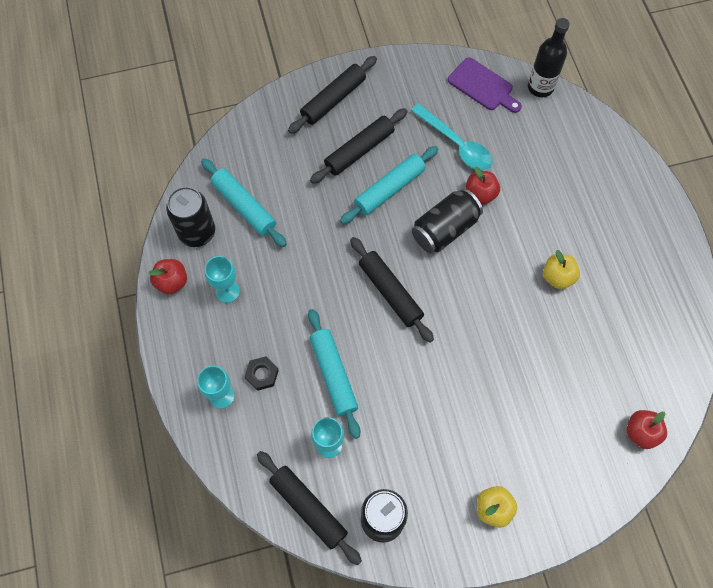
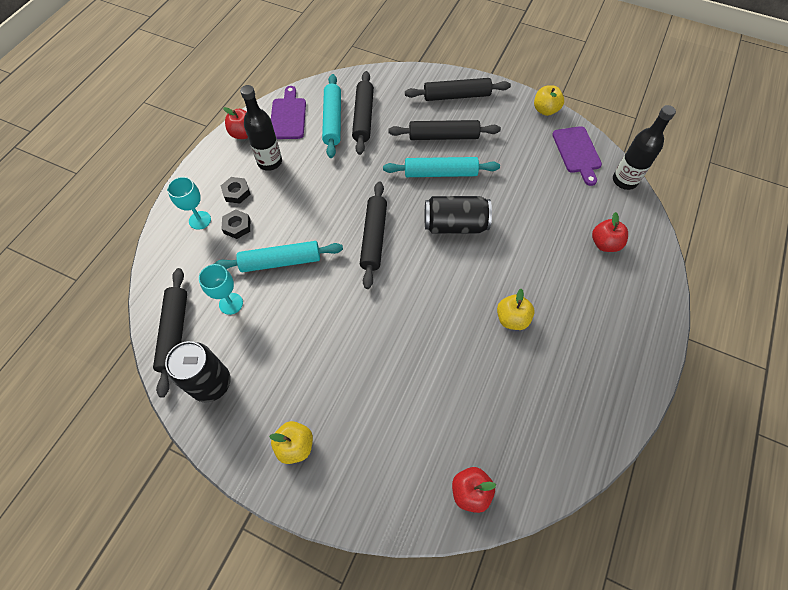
camera: 40 degrees right, 5 degrees down
(197, 232) = (288, 116): black can -> purple cutting board
(227, 291) = (270, 162): turquoise goblet -> black bottle
(227, 344) = (236, 192): none -> black nut
(269, 182) = (363, 117): none -> black rolling pin
(333, 375) = (281, 261): turquoise rolling pin -> turquoise rolling pin turned 60 degrees clockwise
(422, 61) = (545, 110): none -> yellow apple
(456, 144) = (519, 176): turquoise spoon -> none
(480, 194) = (505, 220): red apple -> red apple (604, 243)

